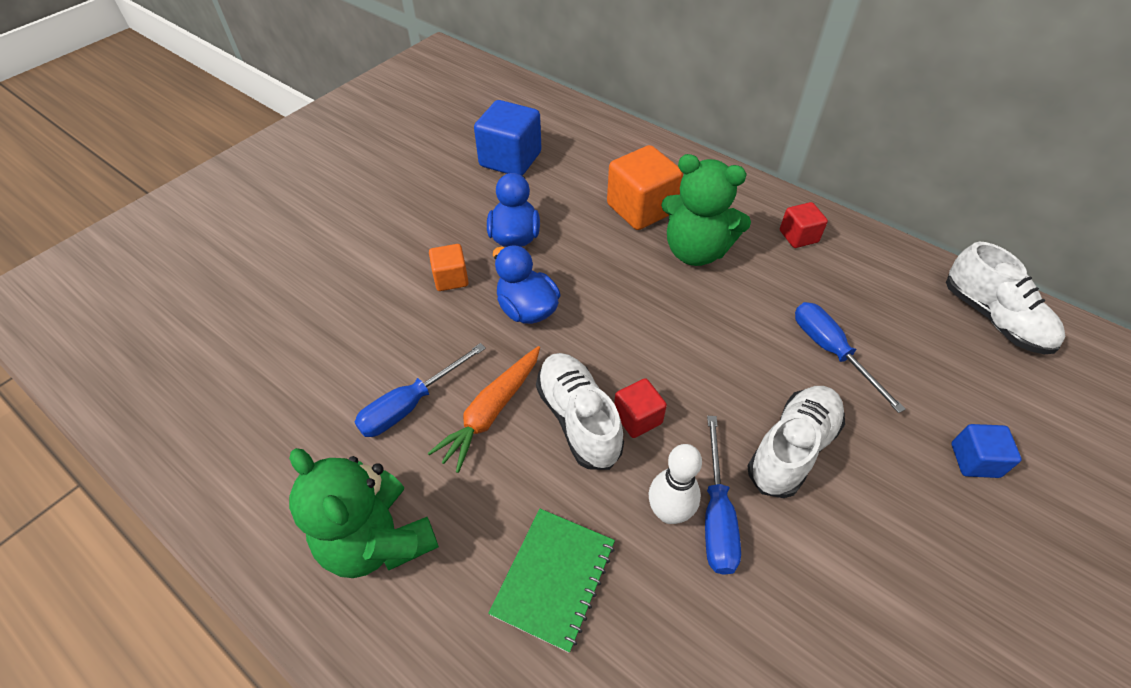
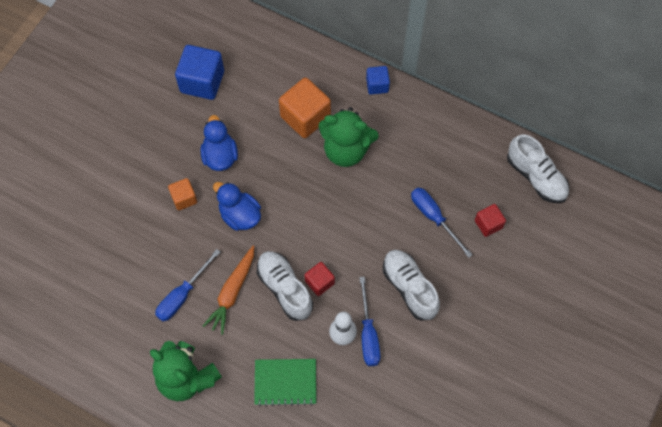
camera: 10 degrees left, 15 degrees up
(554, 578) = (285, 382): green notebook -> green notebook turned 75 degrees clockwise
(792, 449) = (409, 288): white shoe -> white shoe turned 60 degrees counterclockwise
(798, 236) = (415, 127): red cube -> red cube (488, 224)
(974, 460) = (511, 278): blue cube -> blue cube (377, 85)

